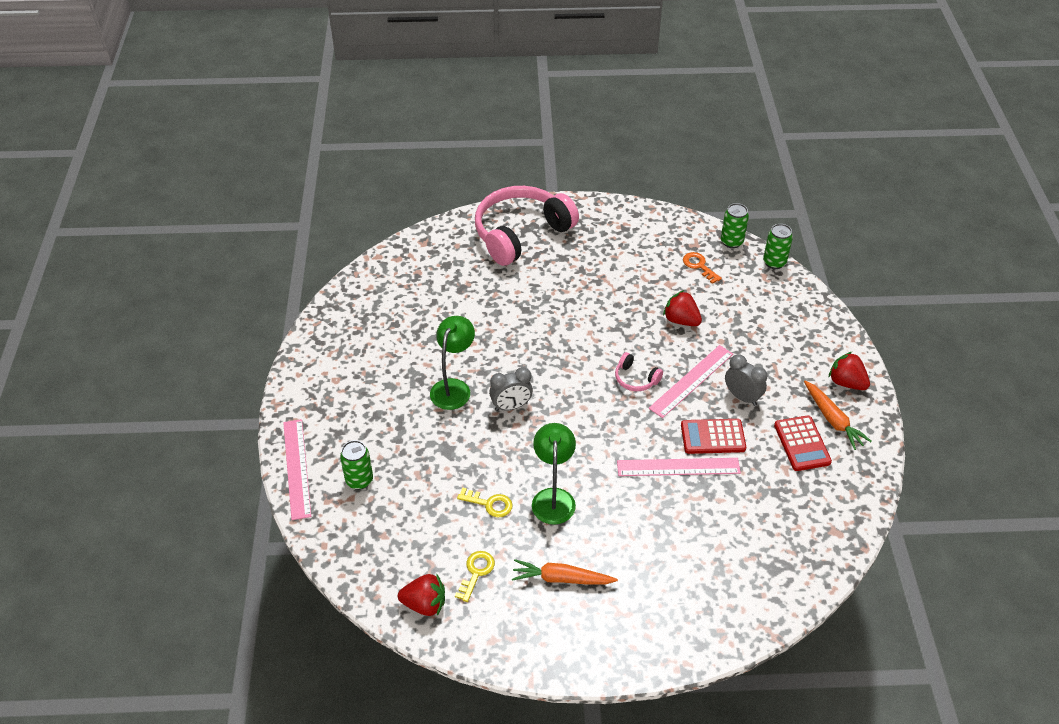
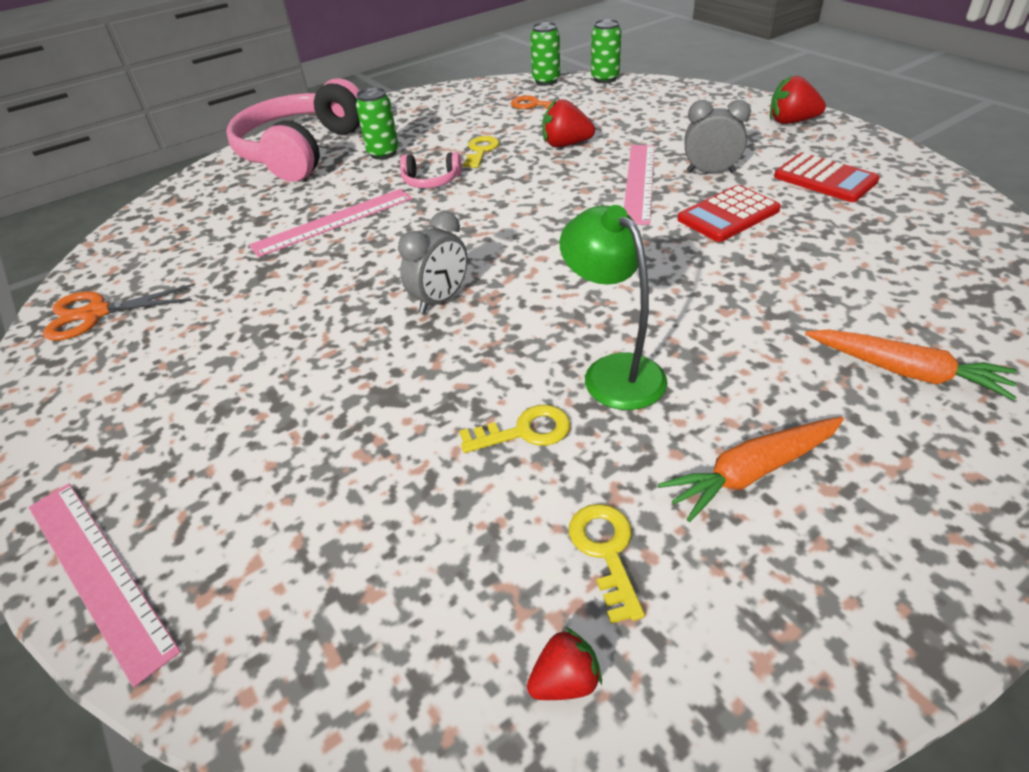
camera: 30 degrees left, 5 degrees down
(349, 318) = (95, 314): none -> orange scissors
(359, 480) = (253, 523): green can -> green can (383, 153)
(424, 604) = (565, 680): red strawberry -> red strawberry, size x0.61
(453, 387) = (332, 317): green lamp -> none
(625, 296) = (481, 151): none -> yellow key
(635, 379) = (574, 206): pink headphones -> pink headphones (431, 181)
(678, 467) = (729, 258): pink ruler -> pink ruler (333, 222)
(833, 420) = (823, 150): orange carrot -> orange carrot (905, 372)

